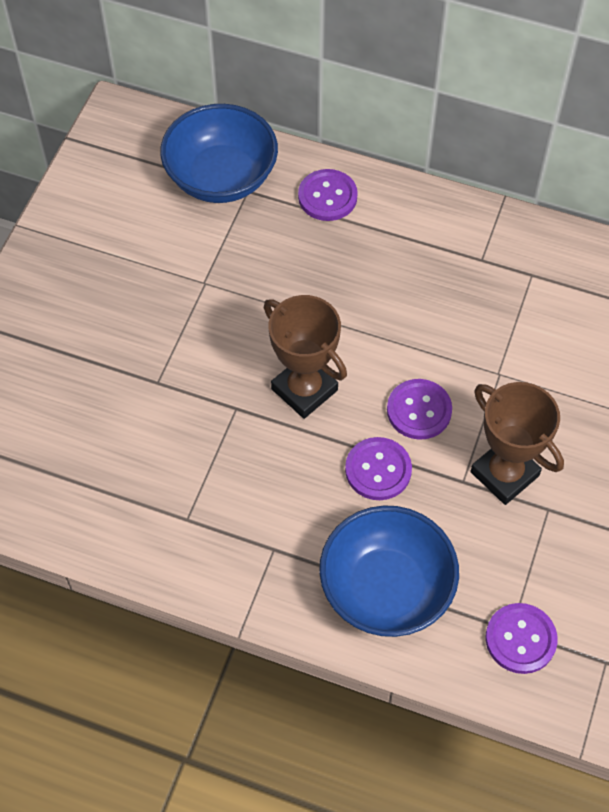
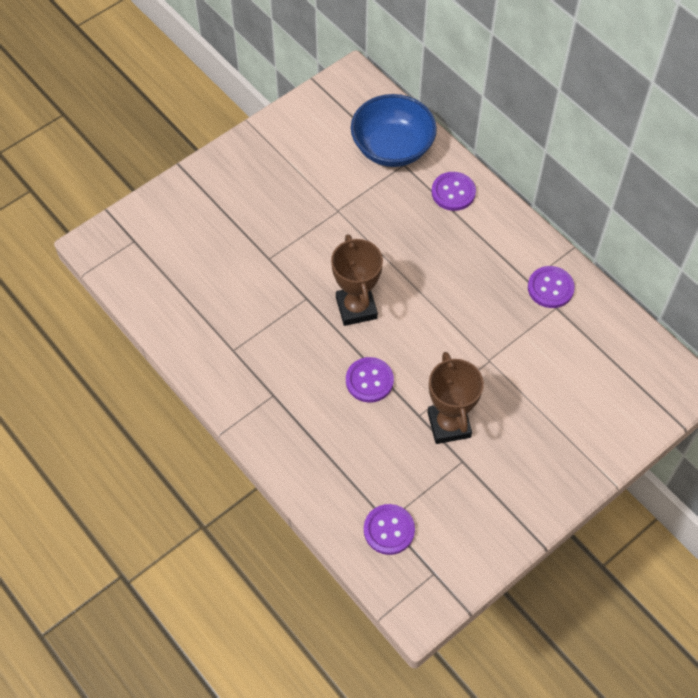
camera: 30 degrees right, 0 degrees up
(386, 588) = (326, 455): blue bowl -> none
(419, 410) = (420, 357): purple button -> purple button (550, 288)

